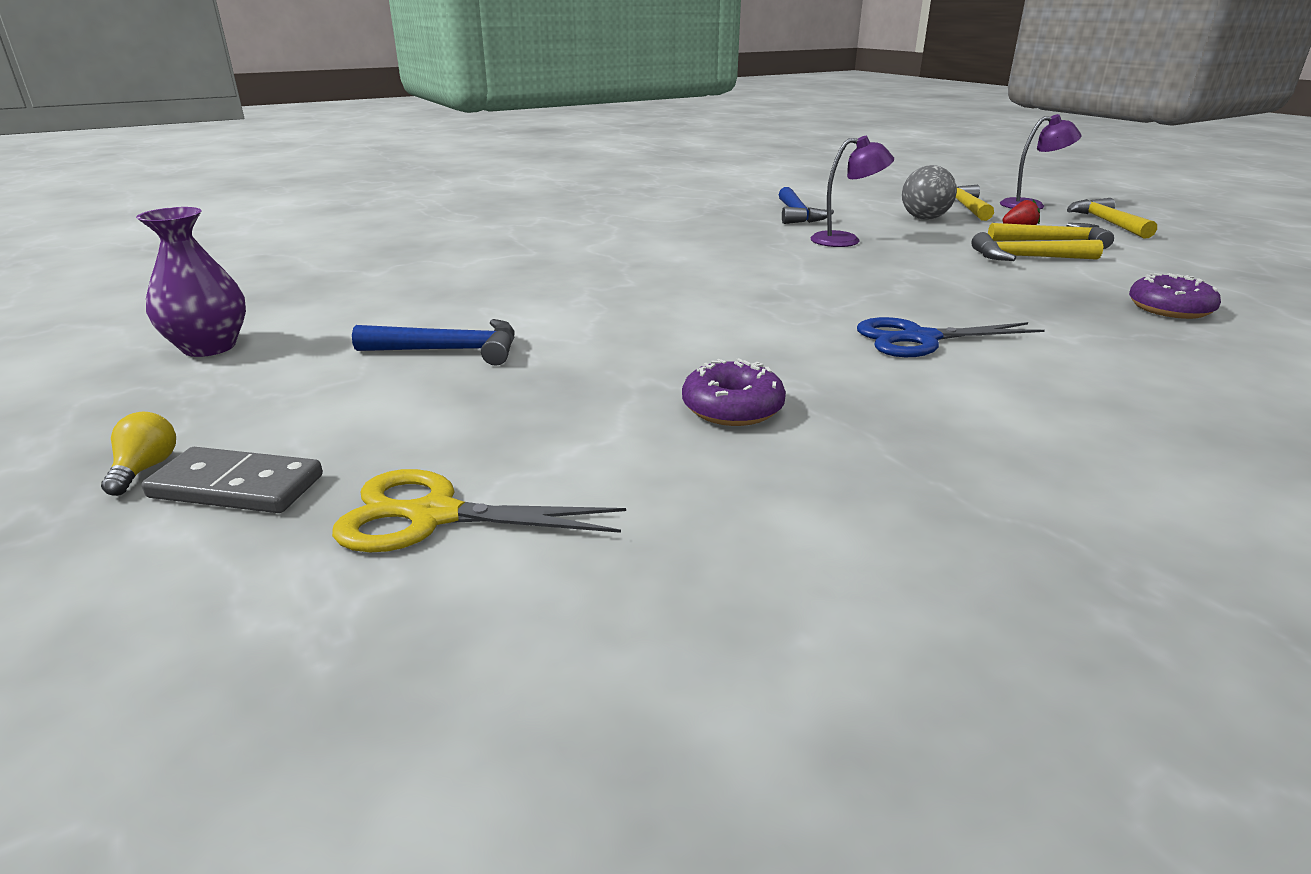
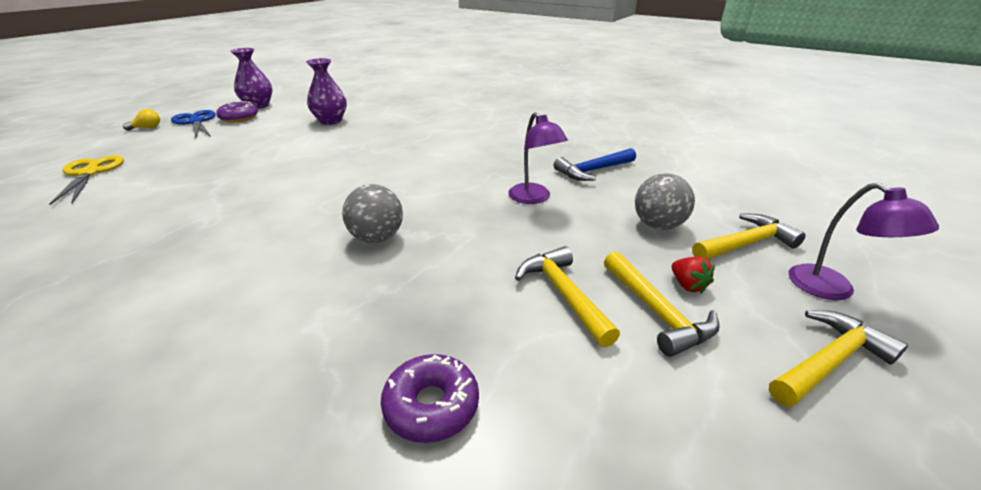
camera: 65 degrees right, 5 degrees up
(237, 486) = (128, 141): grey domino -> none
(438, 297) = (330, 121): none -> purple vase
(449, 350) = (258, 138): blue hammer -> none
(732, 408) = (179, 208): purple donut -> purple donut (239, 118)
(900, 302) = (377, 238): none -> grey ball
(920, 339) = (295, 253): blue scissors -> blue scissors (196, 122)

